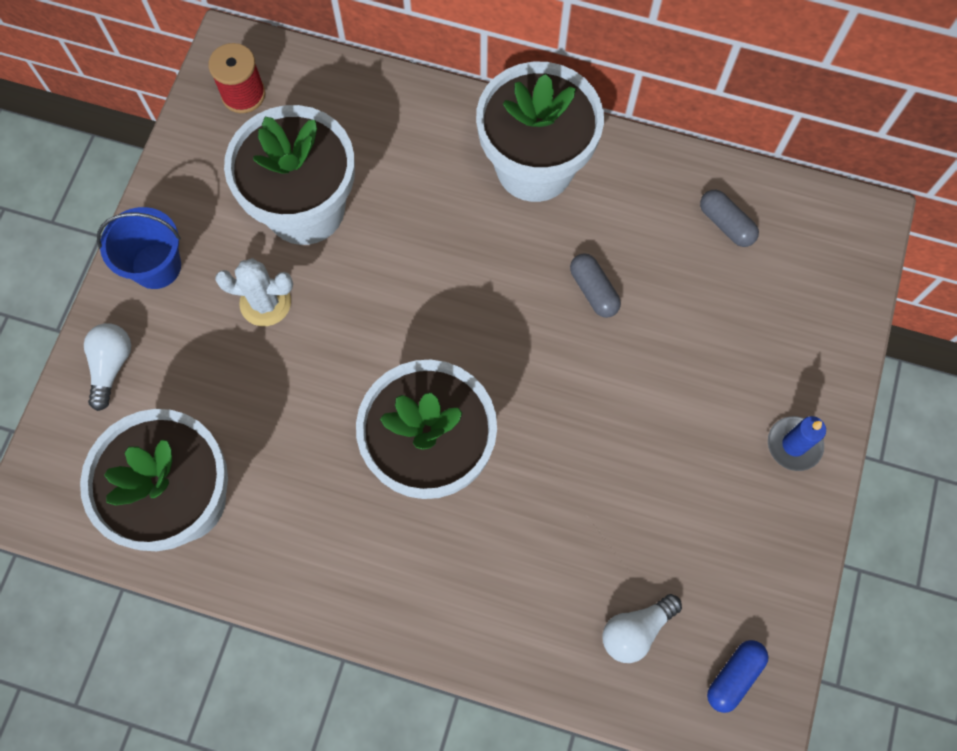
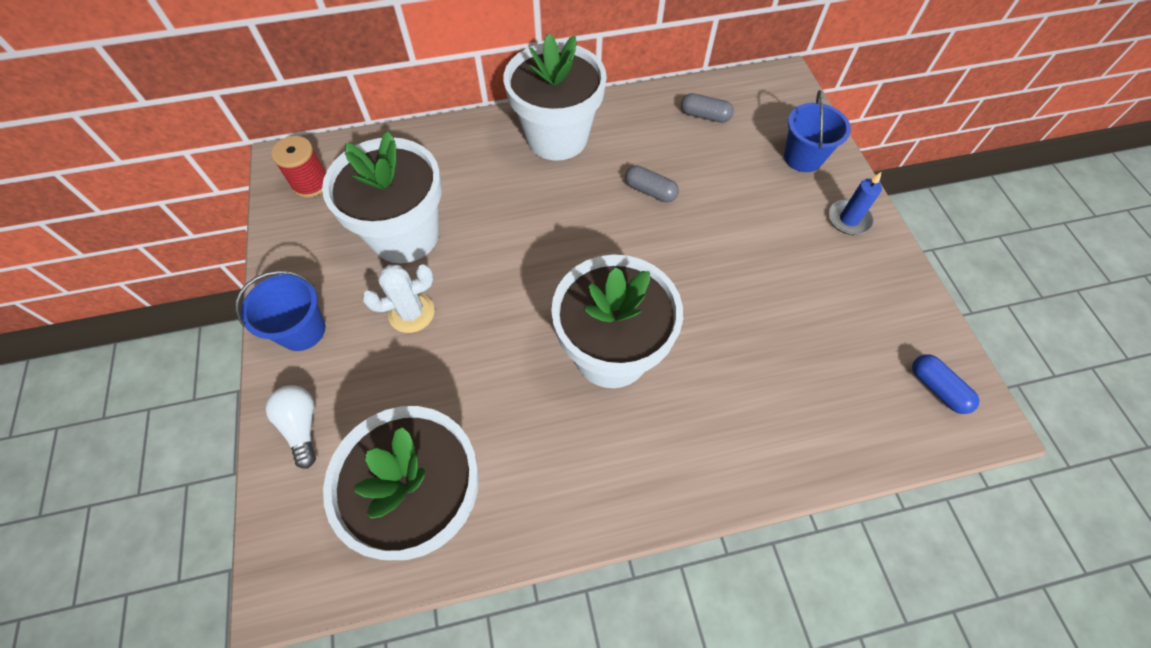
camera: 30 degrees left, 10 degrees down
(635, 630) = (848, 396): white light bulb -> none
(734, 676) = (937, 388): blue capsule -> blue capsule turned 45 degrees counterclockwise
(802, 340) = (803, 157): none -> blue bucket

